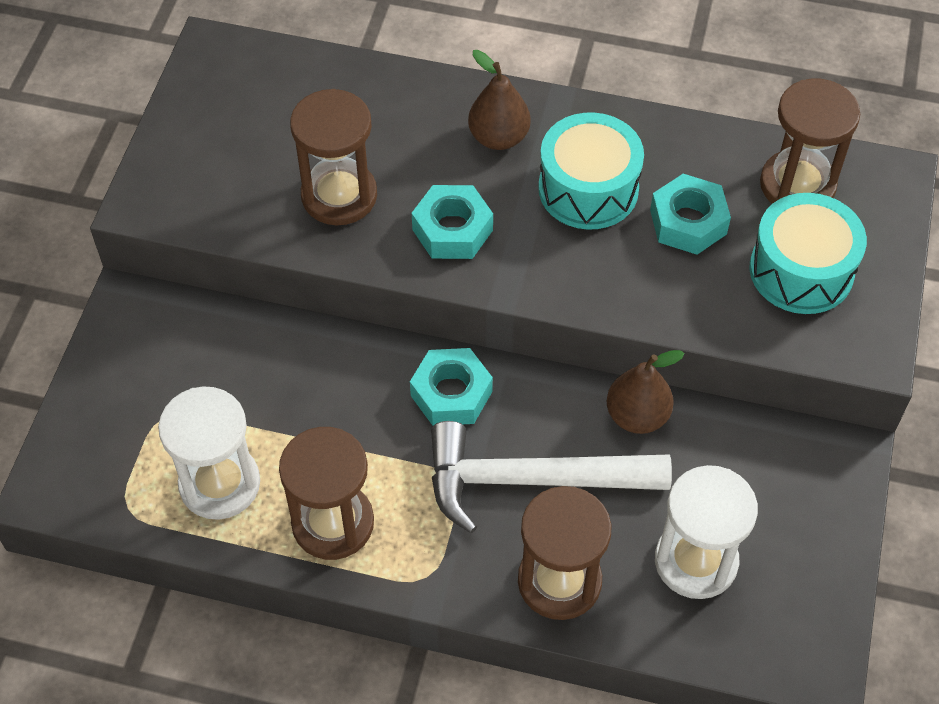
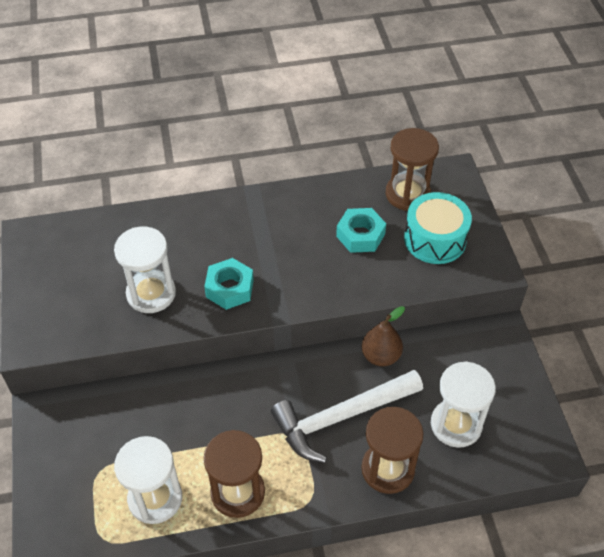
camera: 25 degrees left, 5 degrees down
(339, 195) = (151, 293): brown hourglass -> white hourglass
(451, 394) = (269, 386): turquoise nut -> none
(498, 137) = (229, 226): brown pear -> none
(588, 189) = (295, 237): turquoise drum -> none

